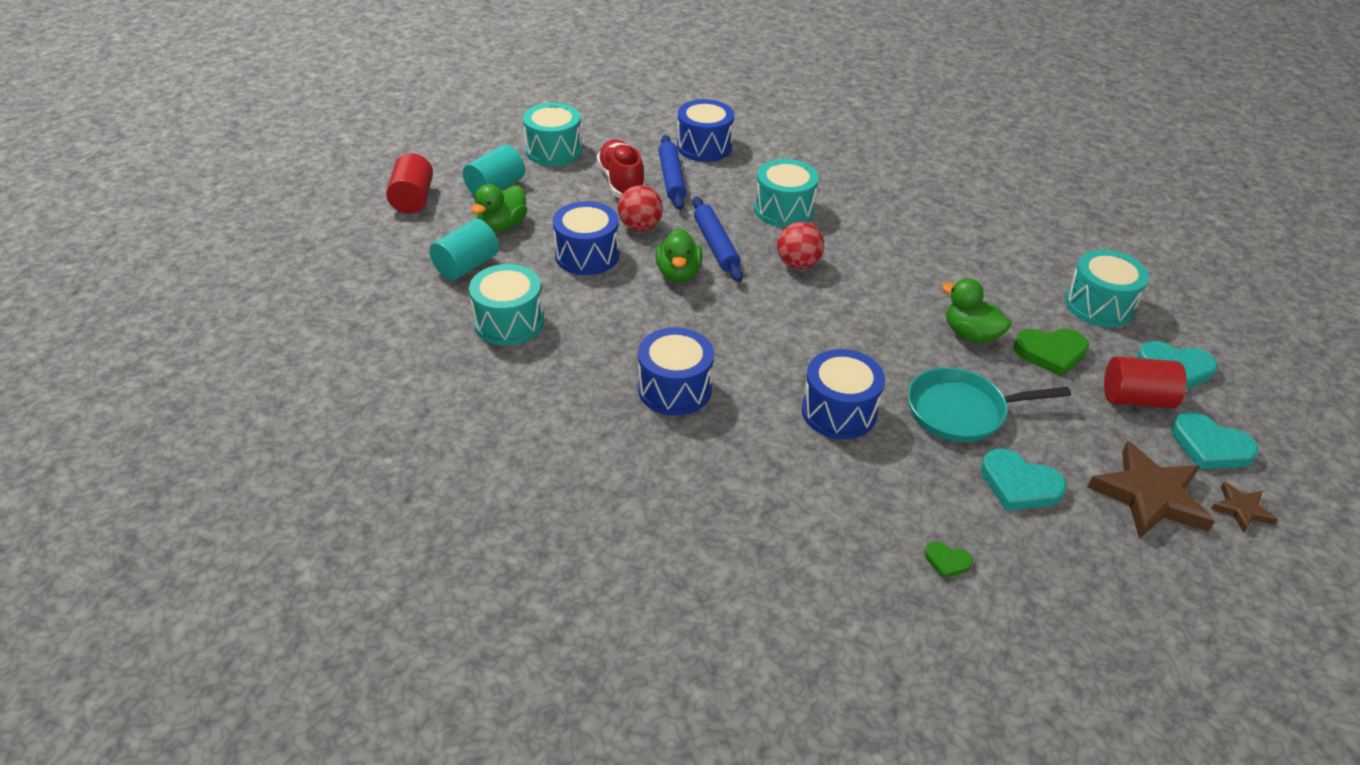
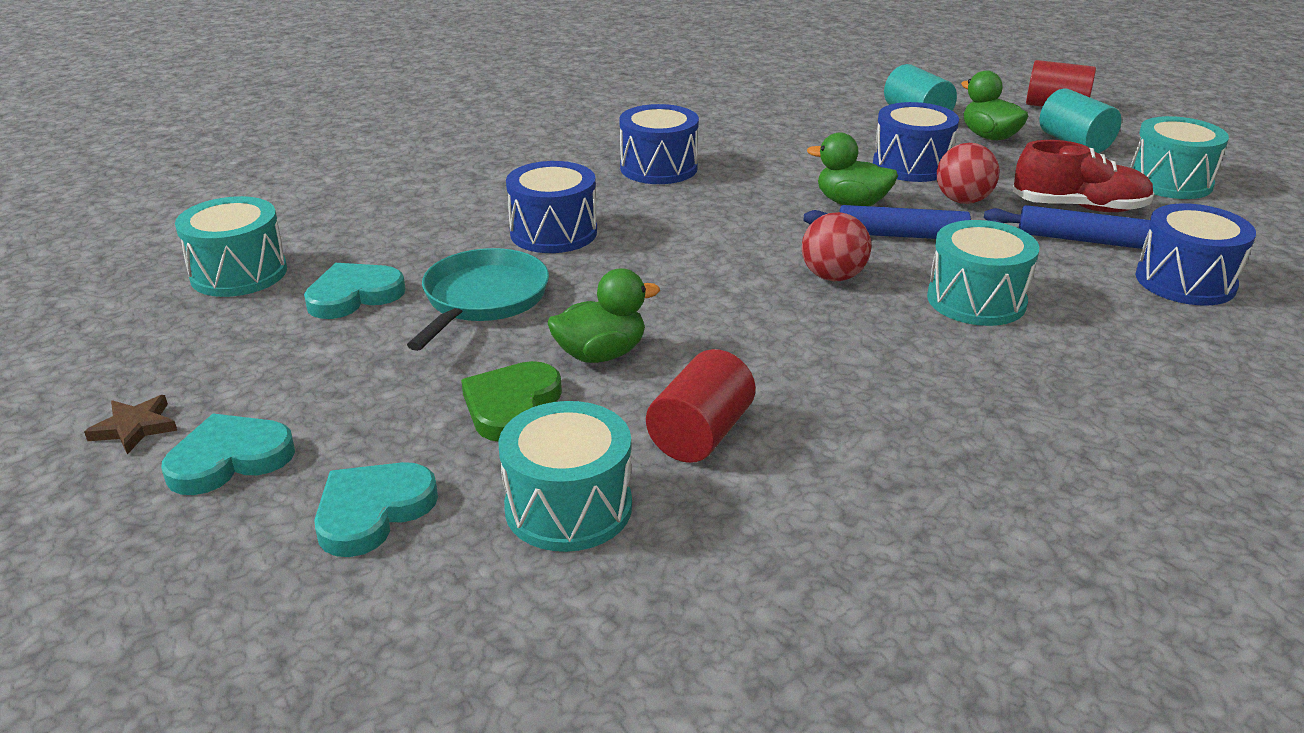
camera: 115 degrees right, 10 degrees down
(509, 322) = (811, 121): turquoise drum -> turquoise drum (239, 273)
(947, 561) = (328, 230): green heart -> none
(1136, 399) = (364, 439): red cylinder -> red cylinder (700, 434)
(1149, 496) = (237, 370): brown star -> none

